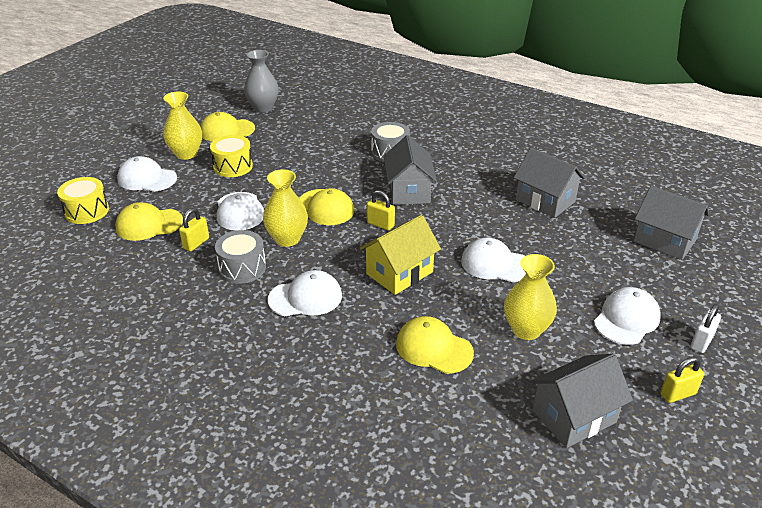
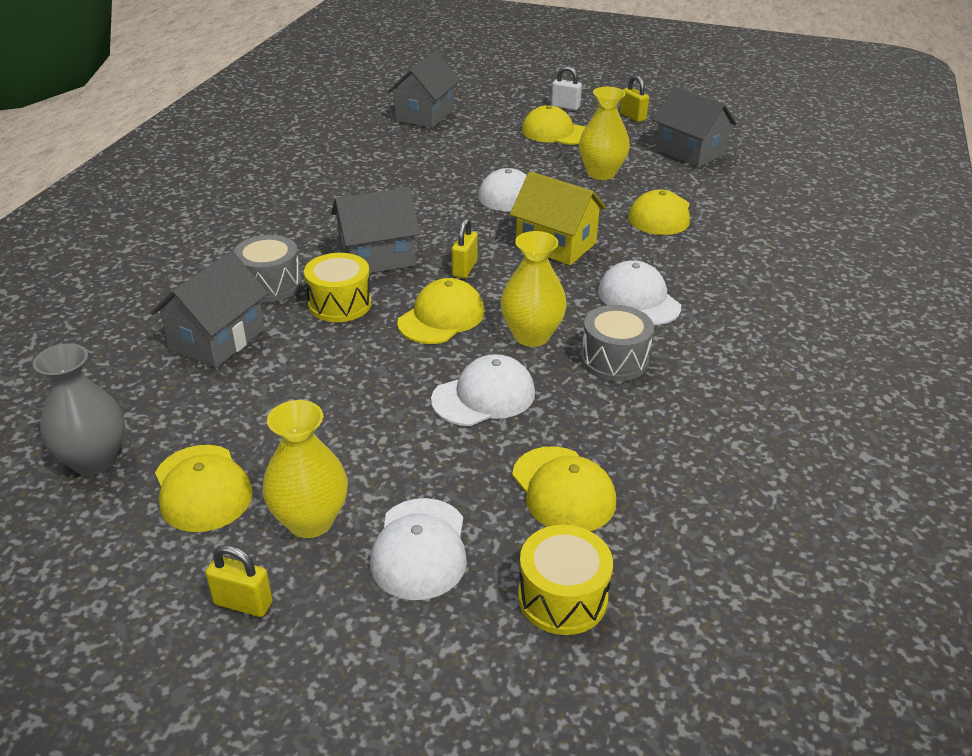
camera: 105 degrees left, 0 degrees up
(196, 243) = (585, 419): yellow padlock -> yellow padlock (243, 603)
(233, 166) = (346, 440): yellow drum -> yellow drum (340, 304)
(545, 201) = (371, 170): grey house -> grey house (217, 339)
(626, 319) = (555, 132): white cap -> yellow cap

